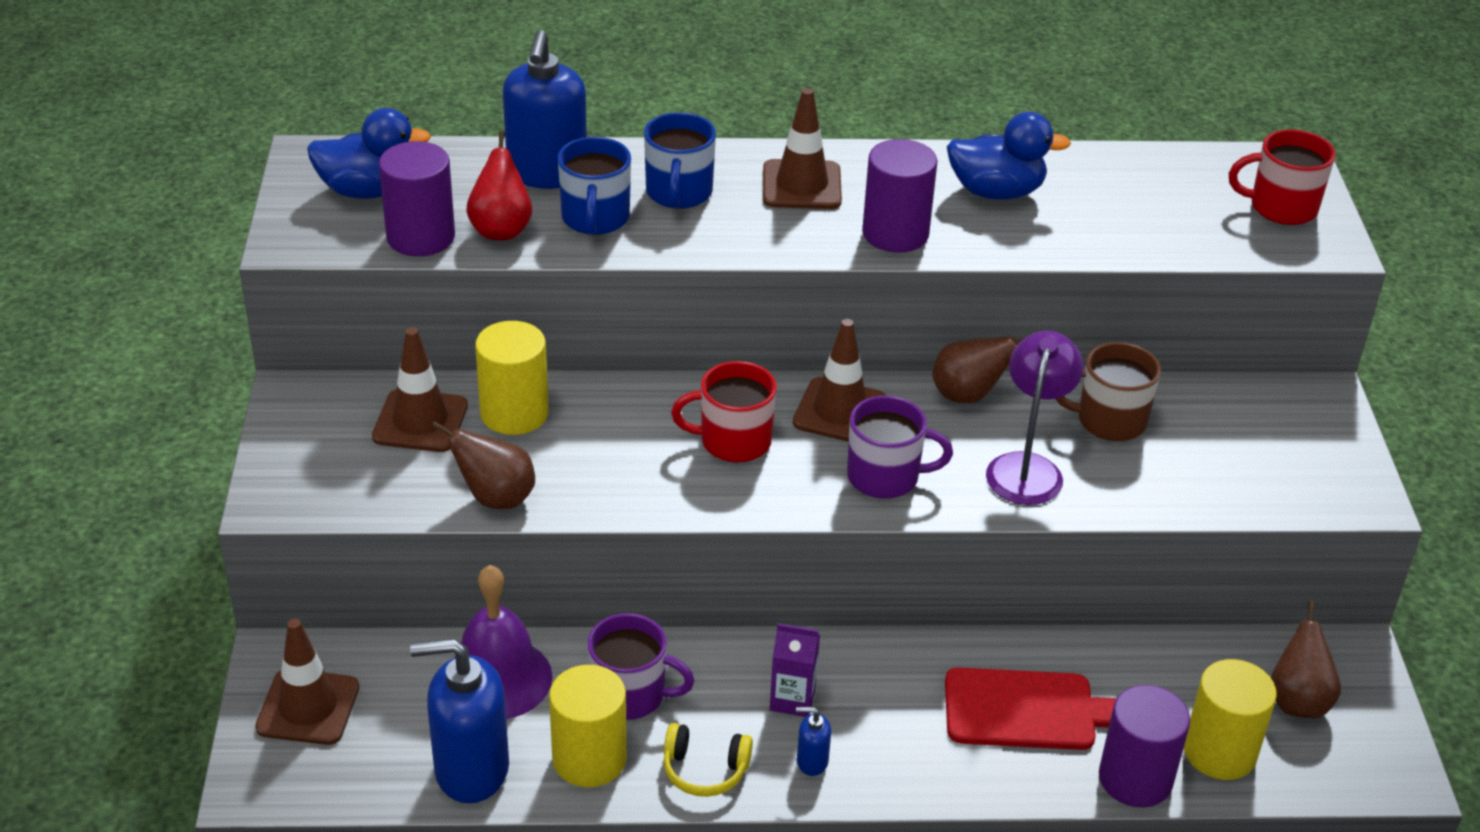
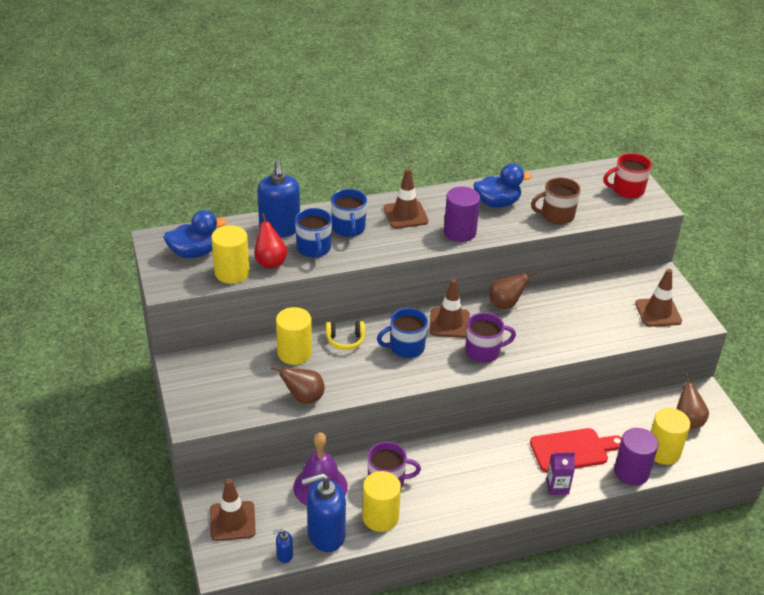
camera: 15 degrees left, 0 degrees up
(420, 421) = (249, 366): brown traffic cone -> brown traffic cone (658, 312)
(421, 237) = (232, 273): purple cylinder -> yellow cylinder
(705, 770) = (437, 510): yellow headphones -> yellow headphones (345, 340)
(733, 441) = (406, 347): red mug -> blue mug
(792, 699) = (464, 467): purple carton -> purple carton (557, 487)
(812, 761) = (484, 495): blue soap dispenser -> blue soap dispenser (284, 555)
(1027, 467) = (546, 335): purple lamp -> none
(1109, 421) = (573, 305): brown mug -> brown mug (556, 215)

